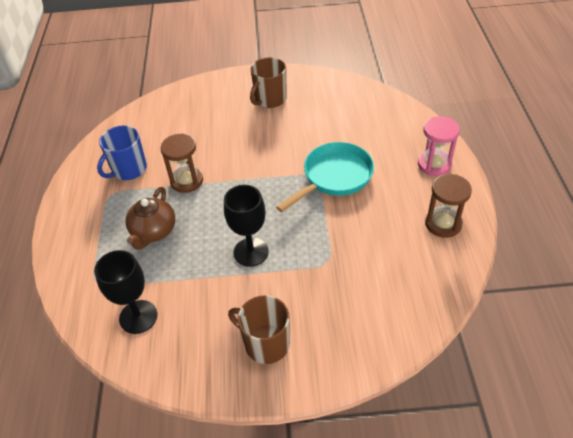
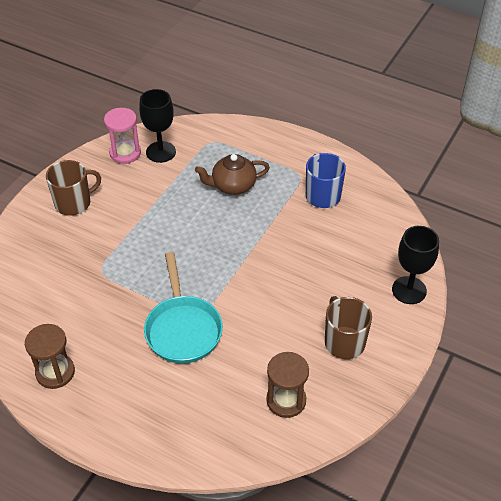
camera: 120 degrees right, 0 degrees up
(153, 231) = (233, 185): brown teapot -> brown teapot turned 60 degrees counterclockwise
(187, 181) = (273, 226): brown hourglass -> brown hourglass (286, 400)
(251, 252) = (156, 231): black goblet -> black goblet (409, 290)
(434, 164) = (123, 420): pink hourglass -> pink hourglass (125, 153)

